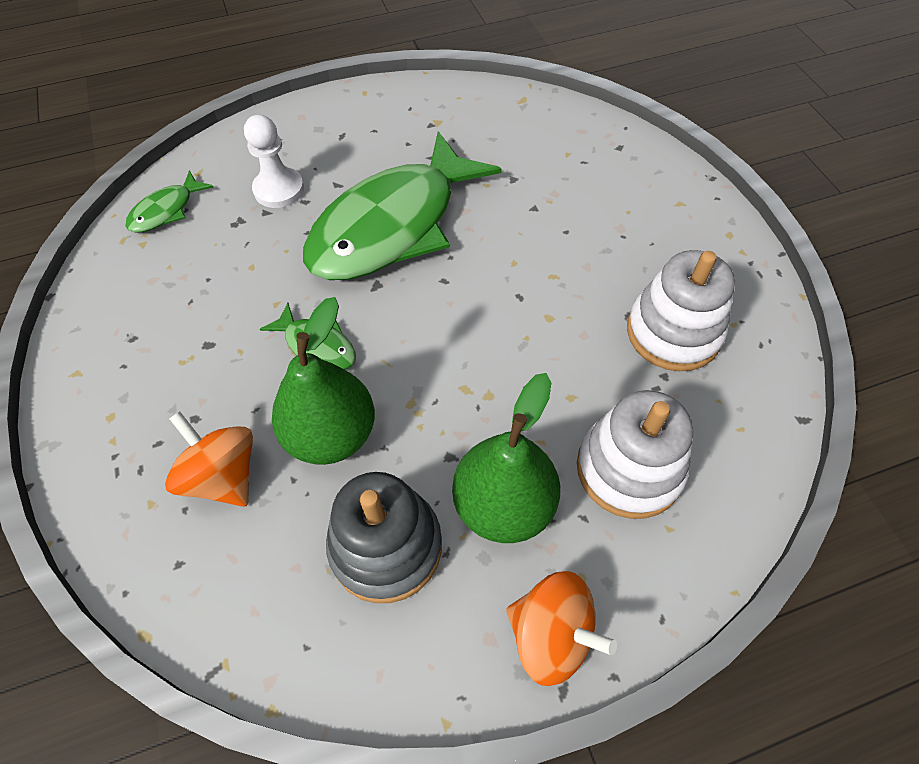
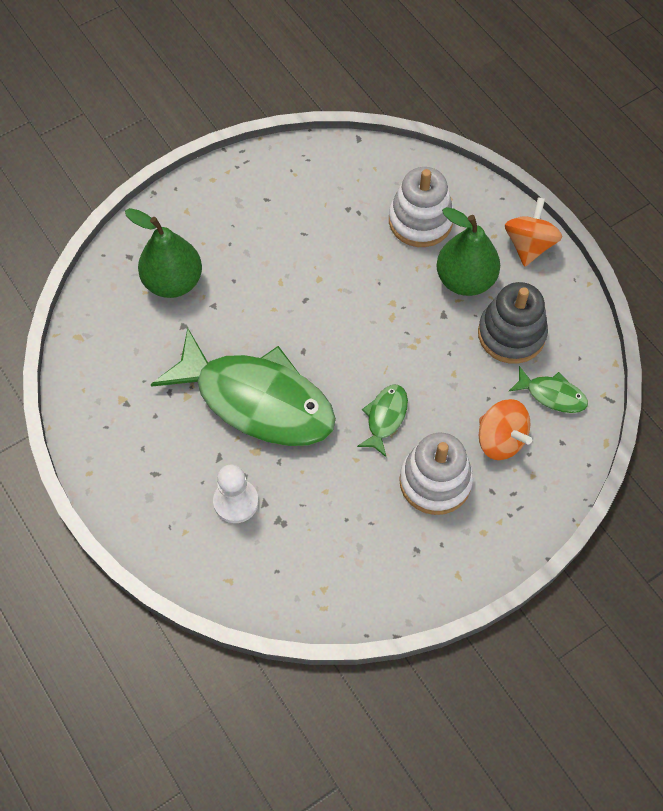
camera: 105 degrees left, 5 degrees up
(166, 211) = (282, 586): green fish -> green fish (552, 395)
(223, 476) = (500, 439): orange spinning top -> orange spinning top turned 75 degrees counterclockwise
(331, 434) = (450, 386): green pear -> green pear (173, 282)
(673, 332) = (312, 206): white stacking toy -> white stacking toy (435, 481)

